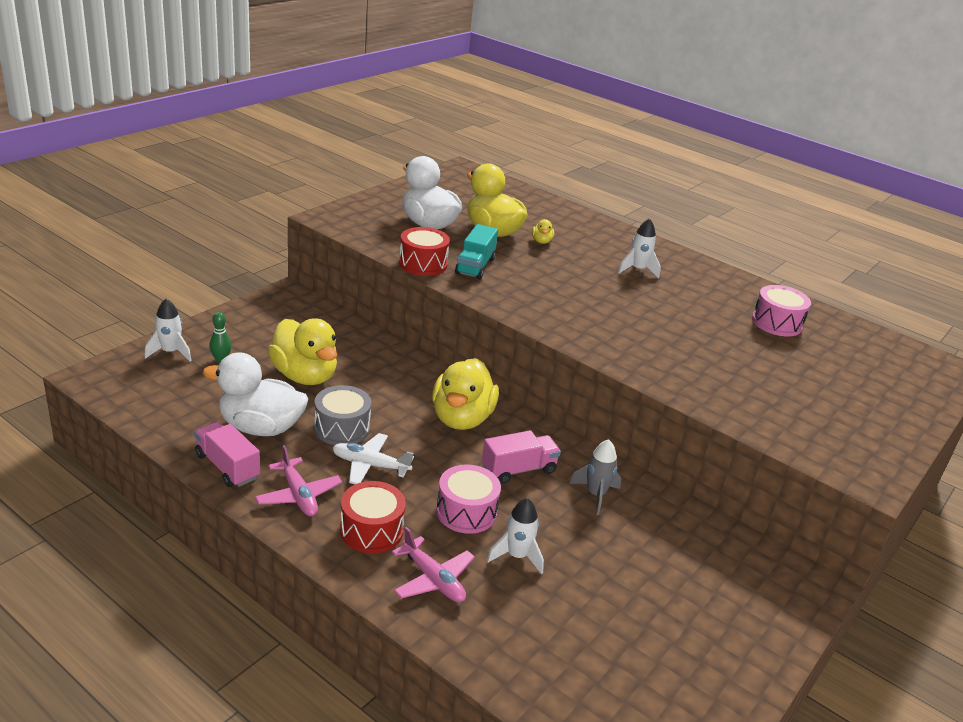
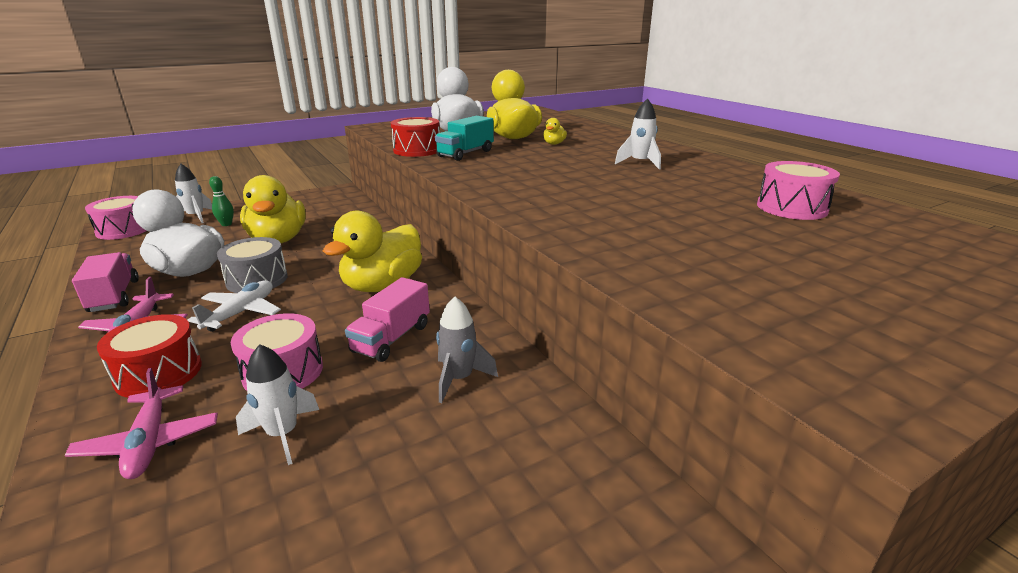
camera: 25 degrees right, 5 degrees down
(111, 382) = (124, 230): none -> pink drum
(370, 465) = (241, 312): white plane -> white plane turned 75 degrees clockwise
(518, 469) = (392, 338): pink truck -> pink truck turned 120 degrees clockwise

